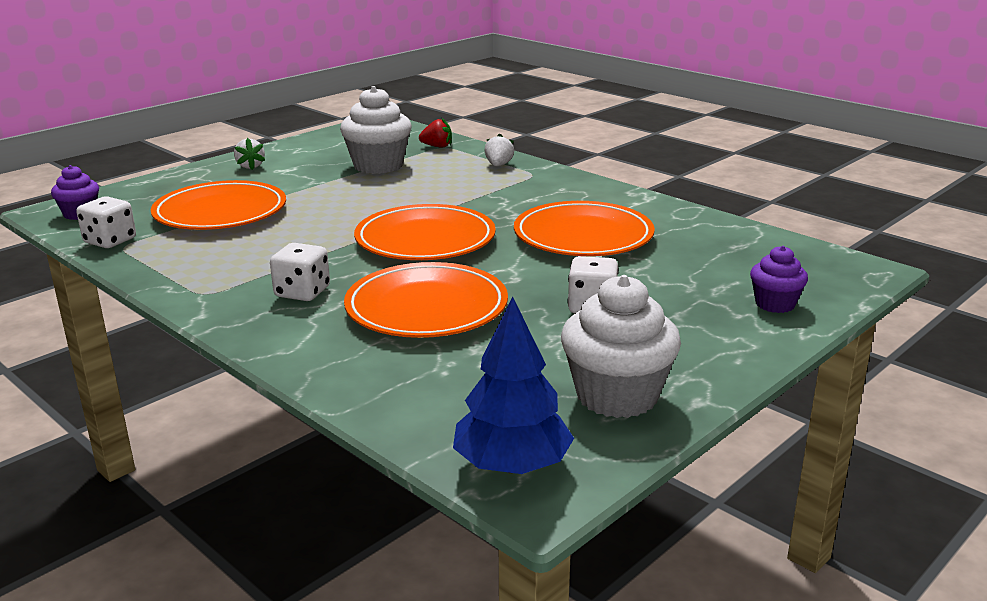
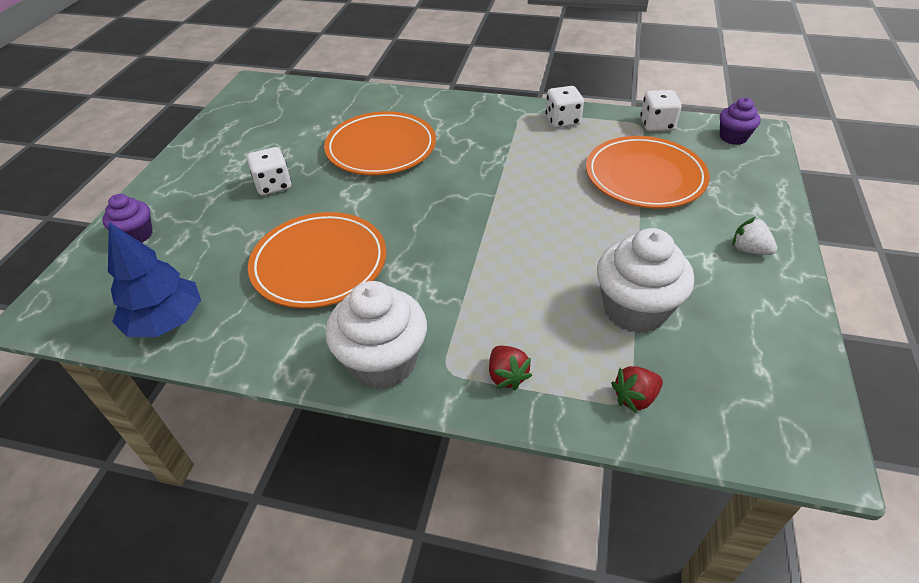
camera: 150 degrees right, 20 degrees up
(302, 292) = (469, 132): white dice -> white dice (562, 121)
(425, 240) = (447, 207): orange plate -> none
(498, 165) = (506, 376): white strawberry -> red strawberry
(512, 465) = (269, 89): blue tree -> blue tree (166, 321)
(617, 396) = (233, 132): white cupcake -> white cupcake (383, 362)

